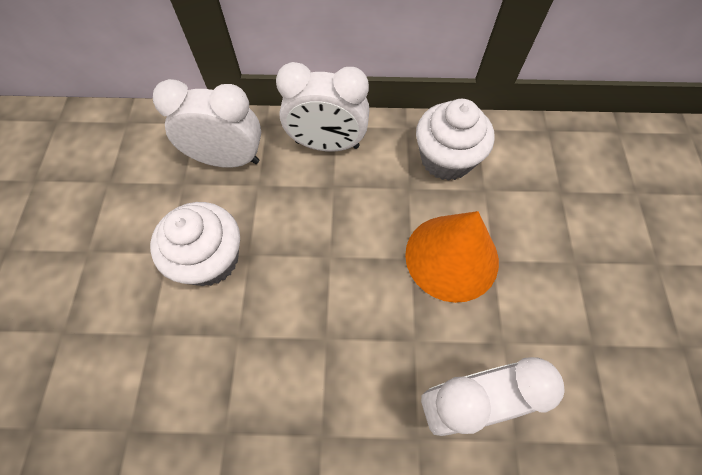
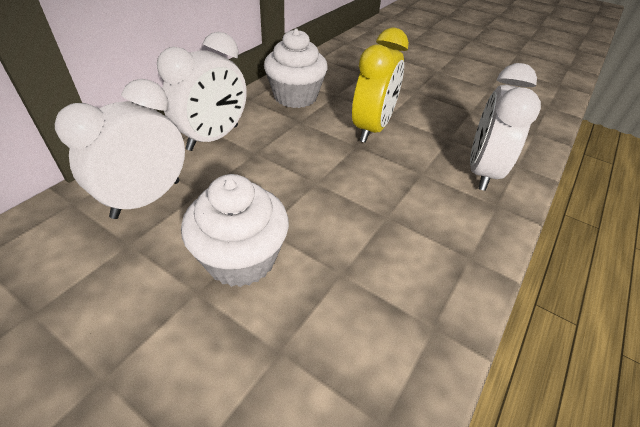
camera: 60 degrees left, 20 degrees down
(451, 257) = (372, 129): orange cone -> yellow clock

